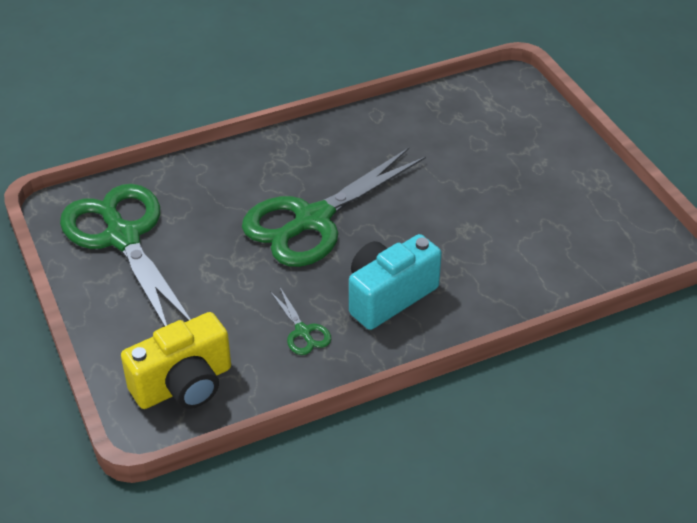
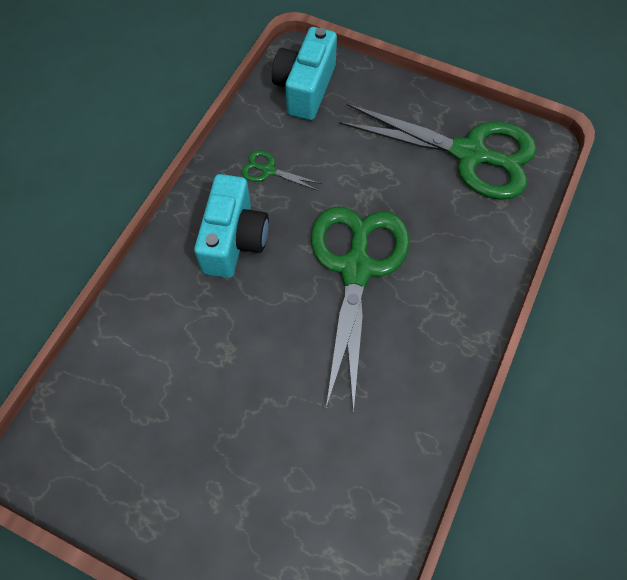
camera: 140 degrees right, 20 degrees up
(184, 385) = (305, 88): yellow camera -> turquoise camera

